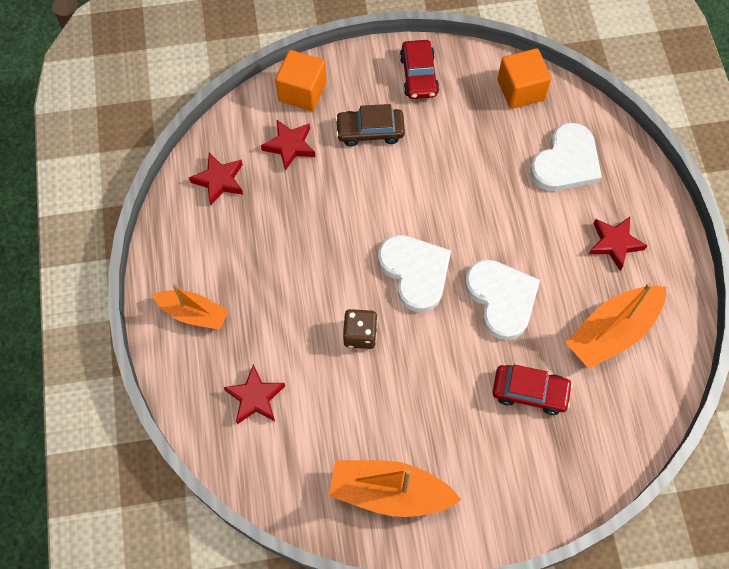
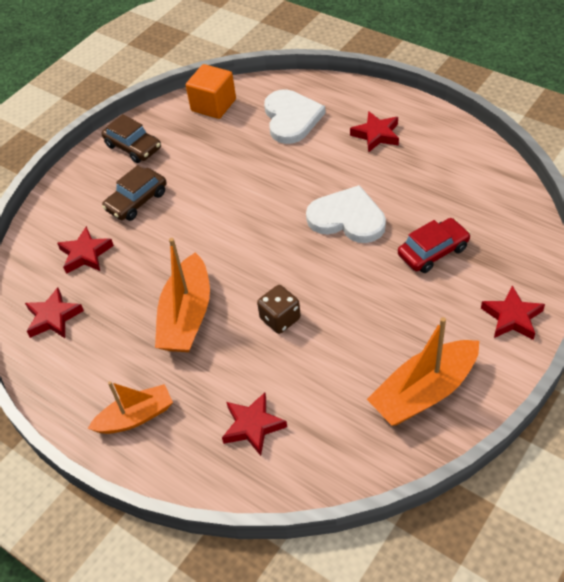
camera: 40 degrees left, 15 degrees down
(302, 92) = (56, 217): orange cube -> none
(415, 272) = (271, 251): white heart -> none
(419, 75) = (133, 147): red car -> brown car
(519, 504) = (512, 317): none -> red star
(612, 332) = (437, 178): orange boat -> orange boat (187, 316)

